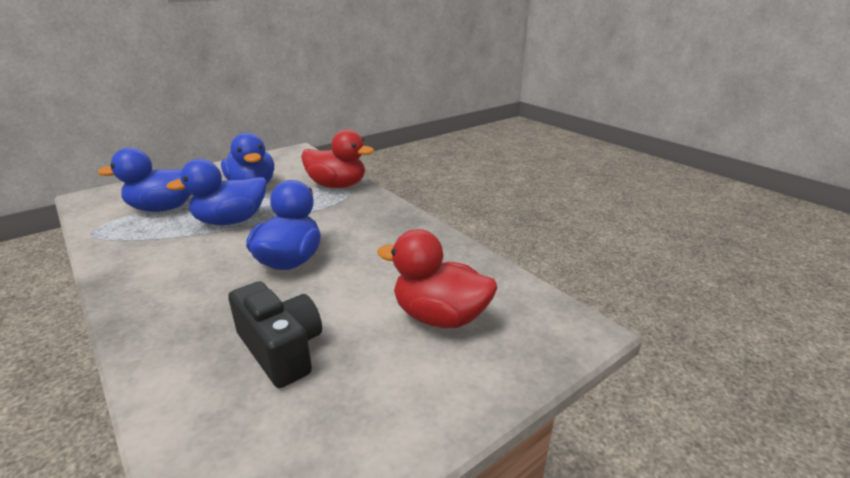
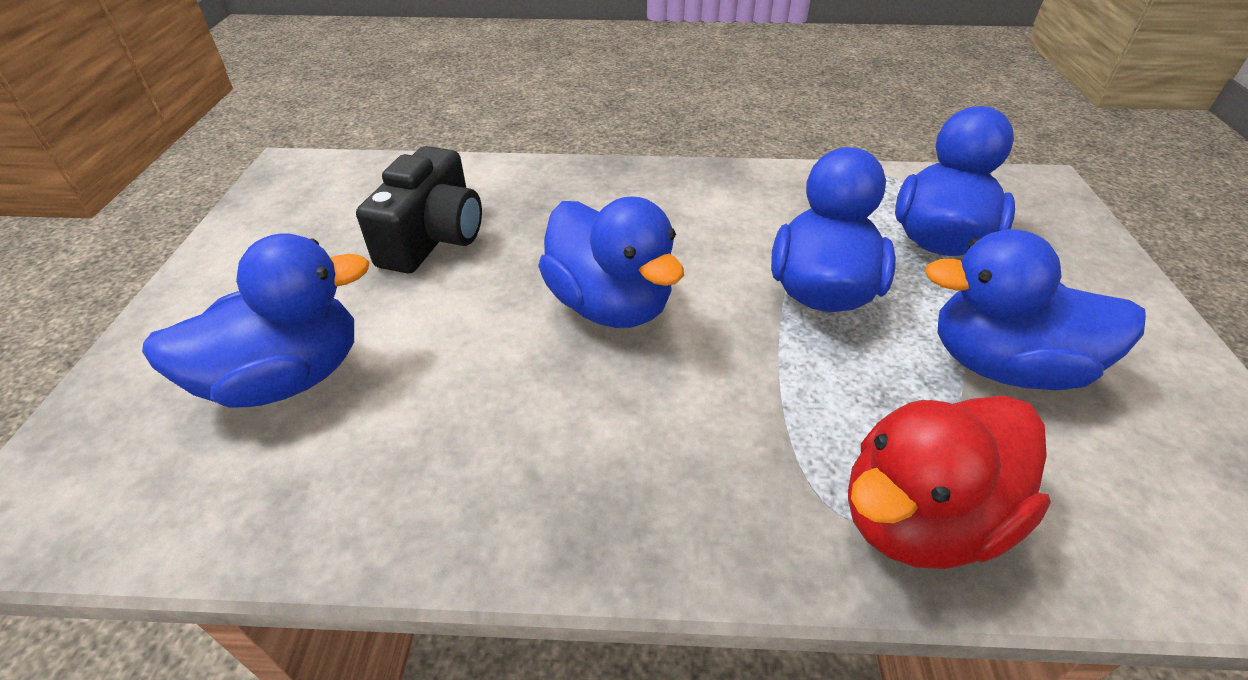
camera: 130 degrees right, 15 degrees up
(281, 349) = (433, 237): black camera -> black camera turned 75 degrees counterclockwise
(439, 317) = (288, 378): red duck -> blue duck

